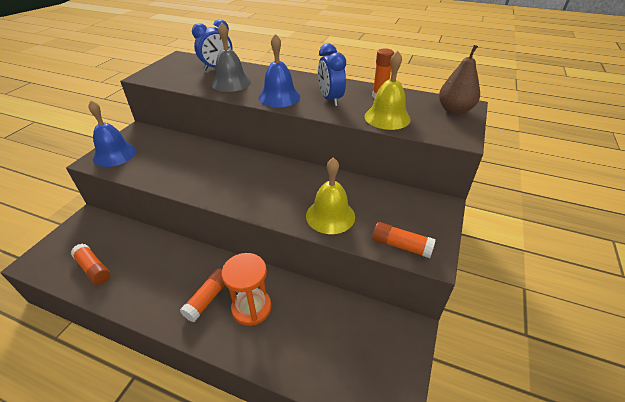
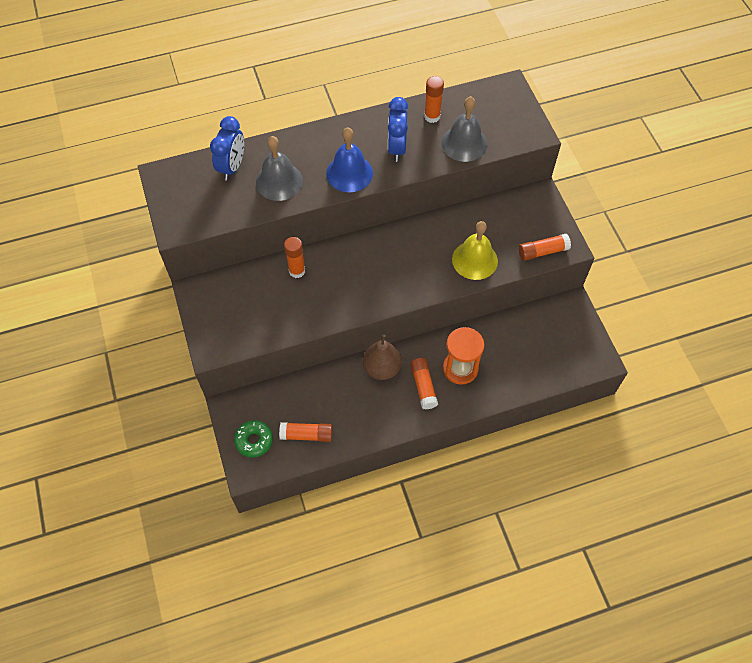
camera: 40 degrees left, 20 degrees up
(65, 247) = (254, 440): none -> green donut
(115, 154) = (220, 329): blue bell -> none
(201, 152) = (297, 271): none -> orange glue stick
(330, 99) = (396, 148): blue clock -> blue clock turned 60 degrees clockwise
(387, 117) = (464, 143): yellow bell -> grey bell
(454, 110) = (506, 100): brown pear -> brown pear (382, 368)

